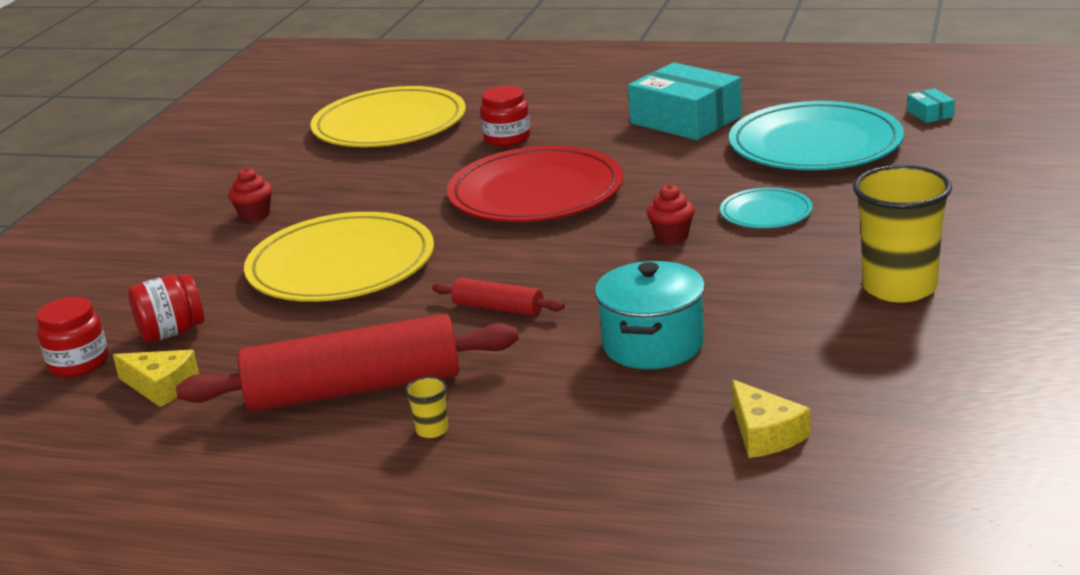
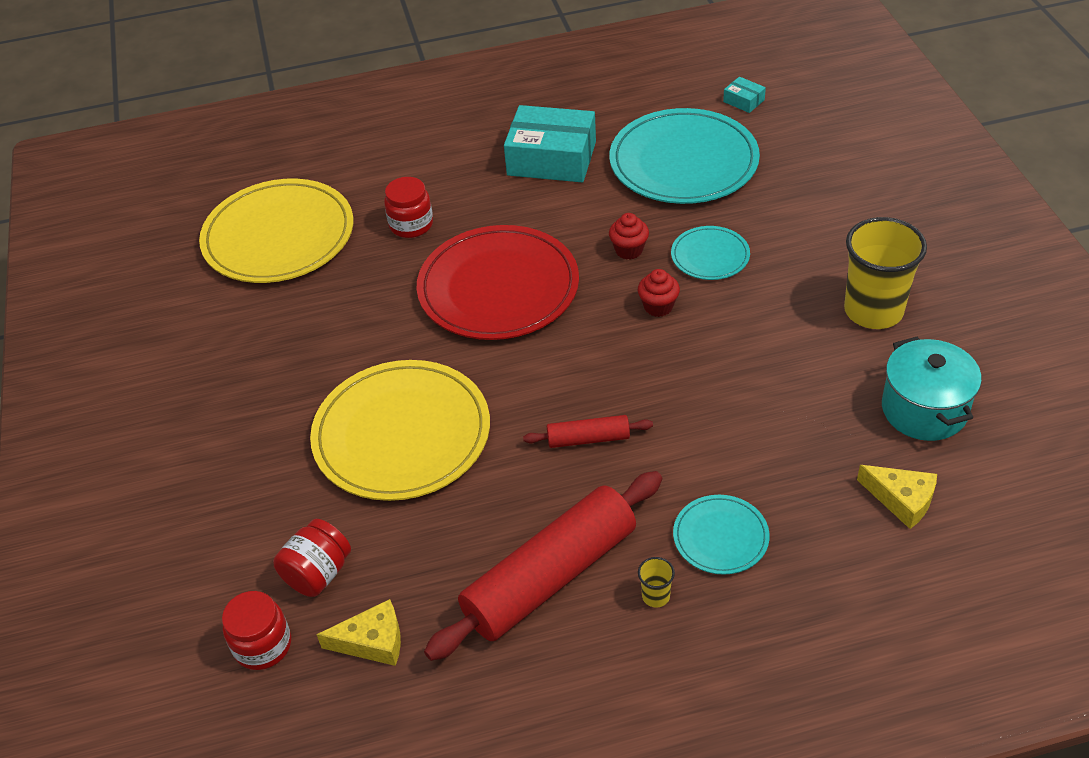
camera: 30 degrees left, 20 degrees up
(255, 215) = (255, 397): red cupcake -> red cupcake (629, 250)
(543, 408) = (720, 537): none -> turquoise plate
(653, 345) = (746, 436): turquoise pot -> turquoise pot (924, 409)

